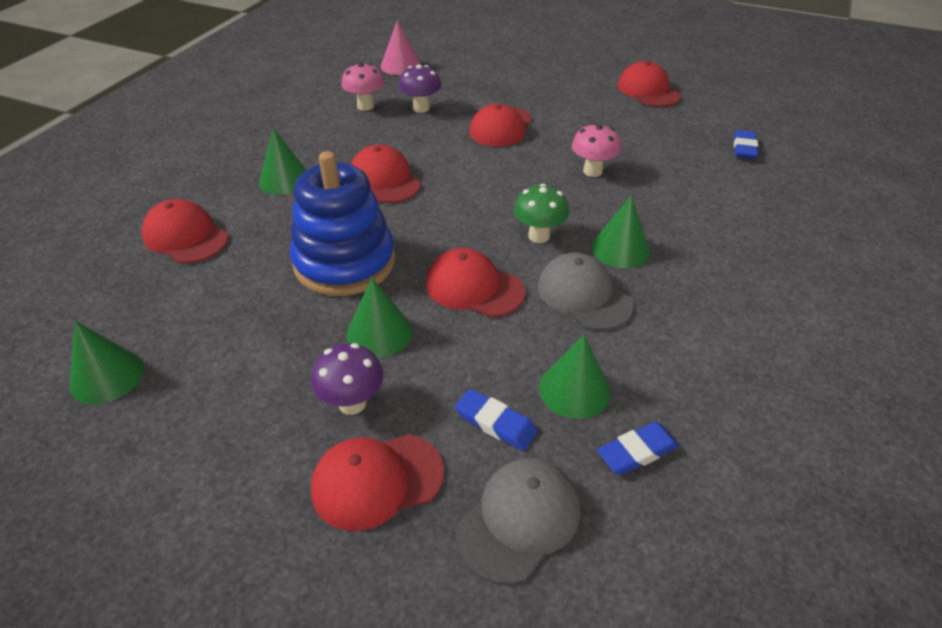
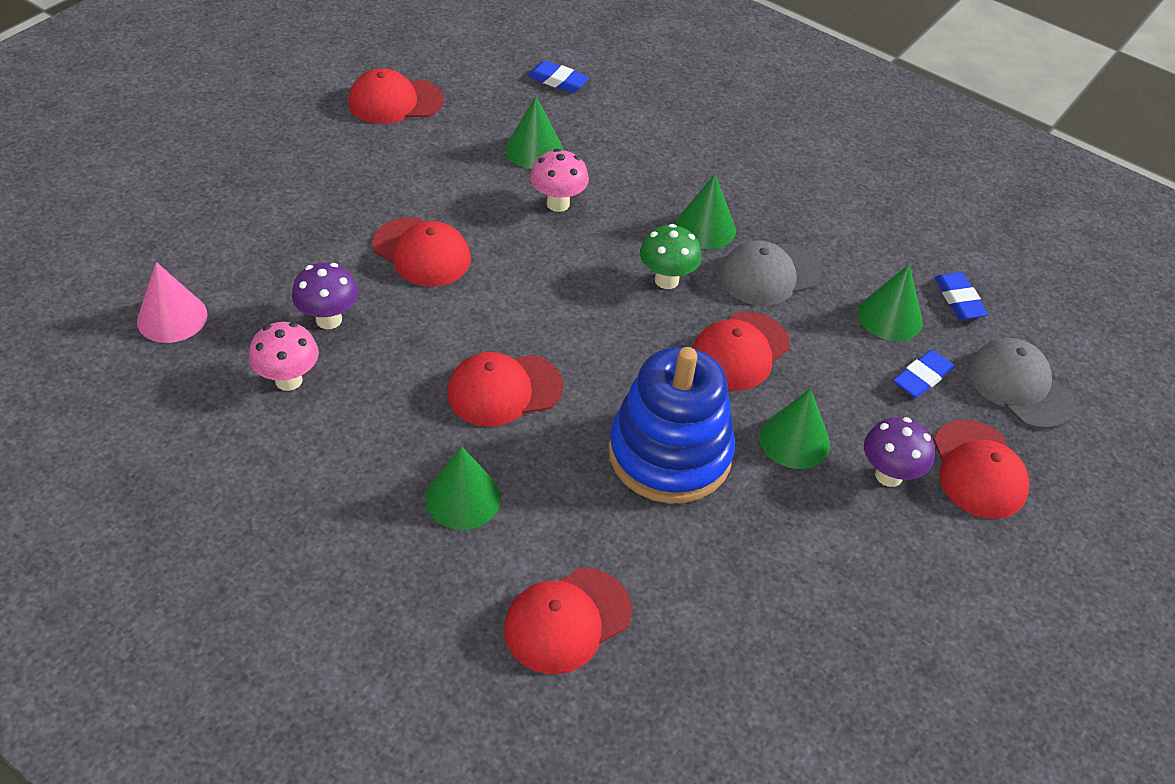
camera: 80 degrees left, 5 degrees up
(107, 376) = (823, 696): green cone -> green cone (534, 150)

